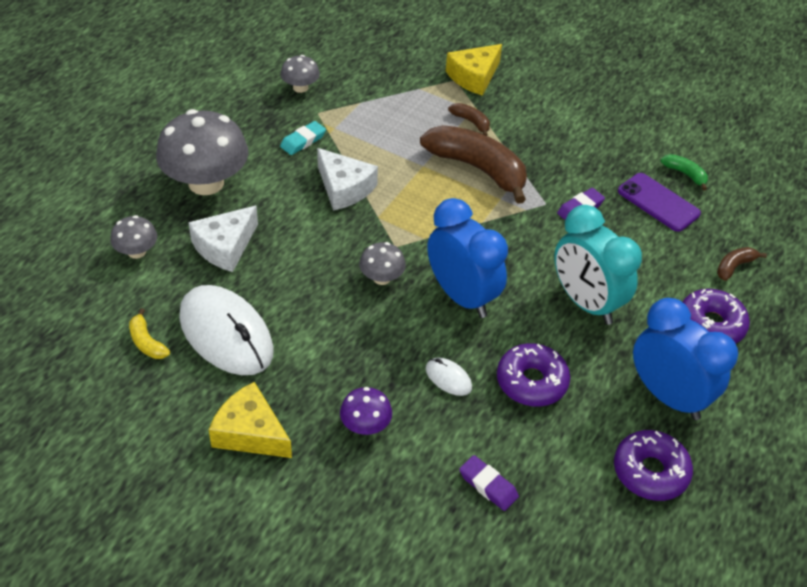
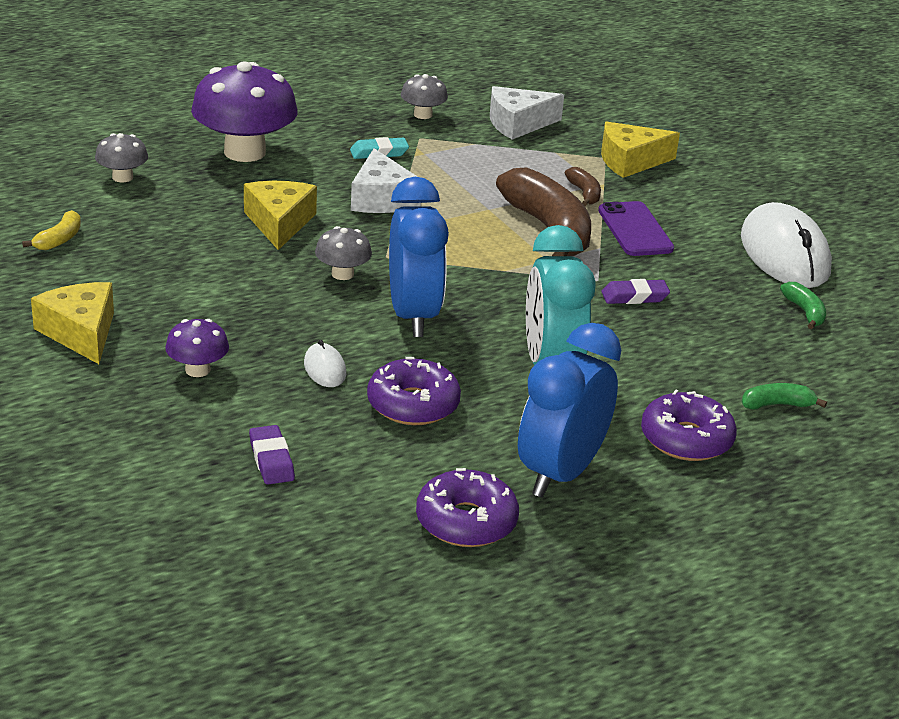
camera: 30 degrees right, 15 degrees down
(147, 342) = (59, 239): yellow banana -> yellow banana turned 150 degrees counterclockwise
(206, 183) = (245, 152): grey mushroom -> purple mushroom
(225, 247) = (210, 201): white cheese -> white cheese (518, 124)
(226, 334) = (139, 259): white mouse -> white mouse (784, 254)
(294, 247) = (279, 223): none -> yellow cheese
(658, 202) = (740, 323): purple phone -> purple phone (635, 230)
(668, 396) = (560, 474): blue clock -> blue clock turned 135 degrees counterclockwise
(734, 267) = (777, 405): brown banana -> green banana

